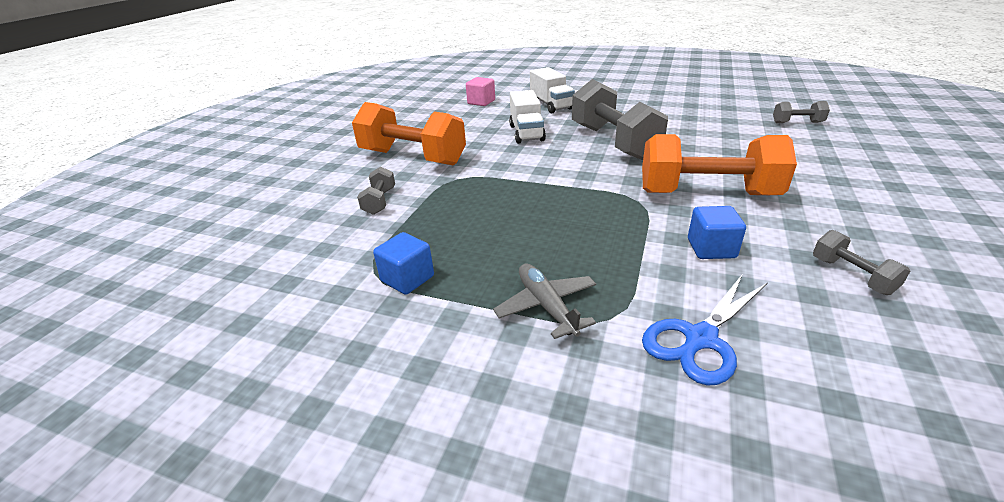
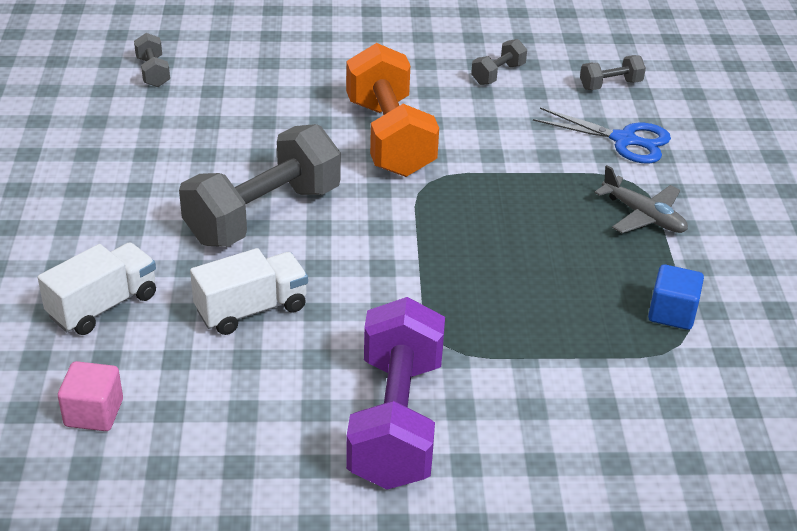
camera: 115 degrees left, 5 degrees up
(379, 201) = (546, 402): grey dumbbell -> grey dumbbell (610, 85)
(412, 158) = (396, 421): orange dumbbell -> purple dumbbell
(546, 306) = (643, 216): grey plane -> grey plane turned 90 degrees counterclockwise
(711, 248) = (498, 135): blue cube -> none

